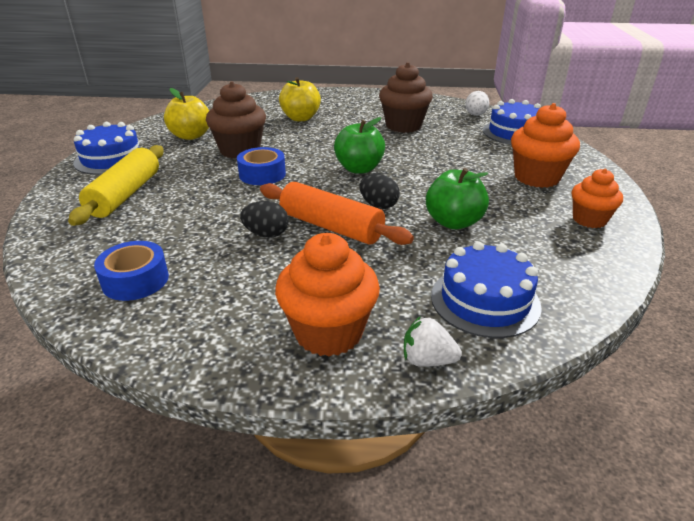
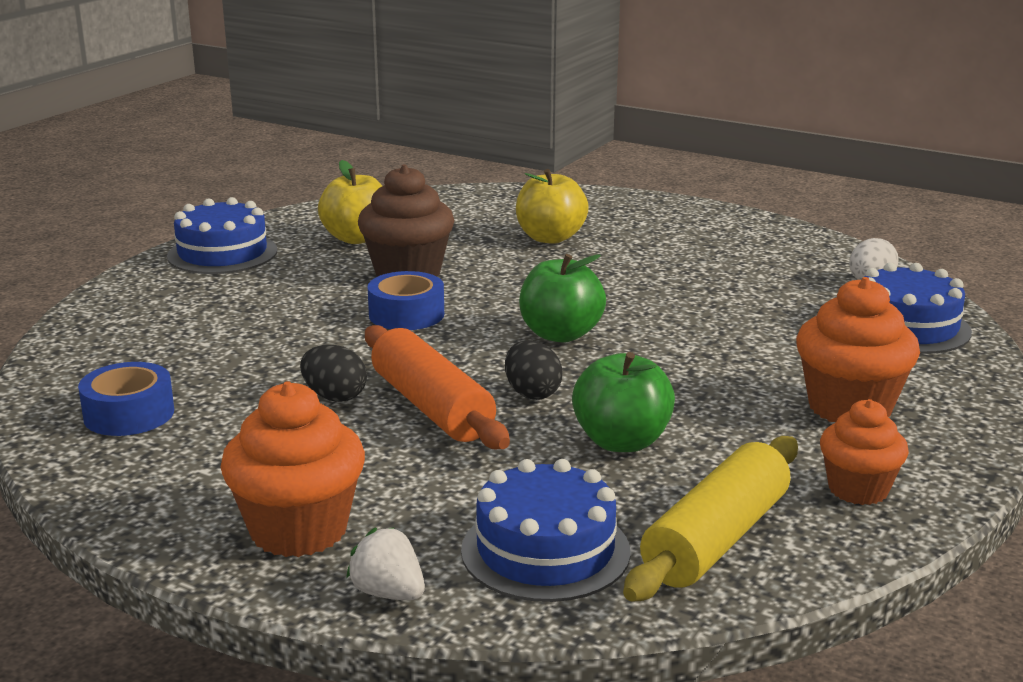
camera: 25 degrees right, 10 degrees down
(126, 195) = (201, 306): yellow rolling pin -> yellow rolling pin (716, 539)
(403, 126) = (711, 280): brown cupcake -> none

